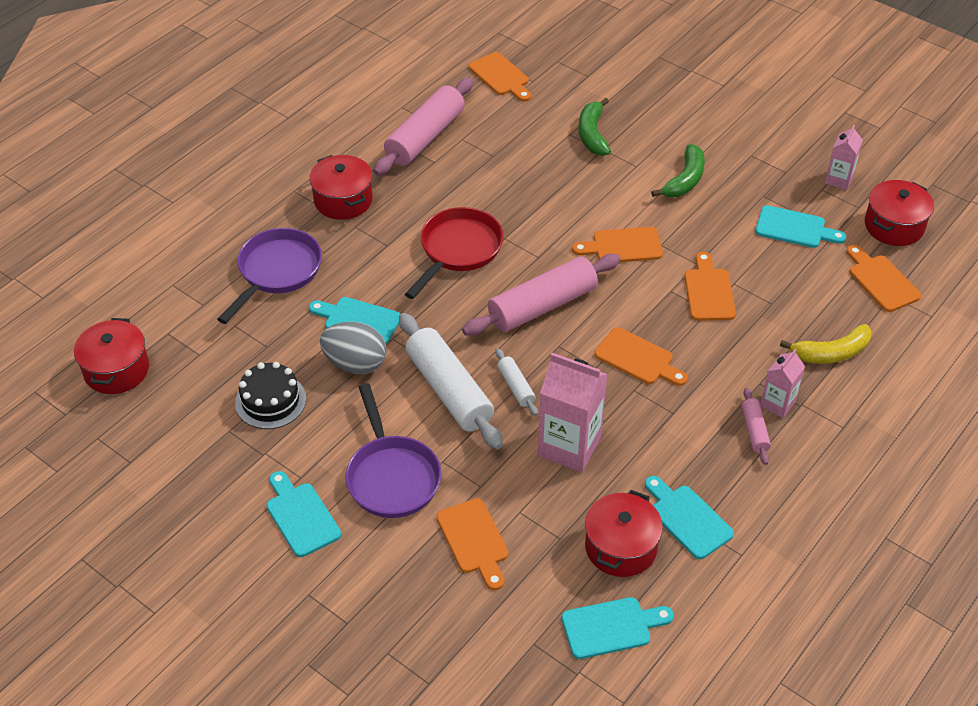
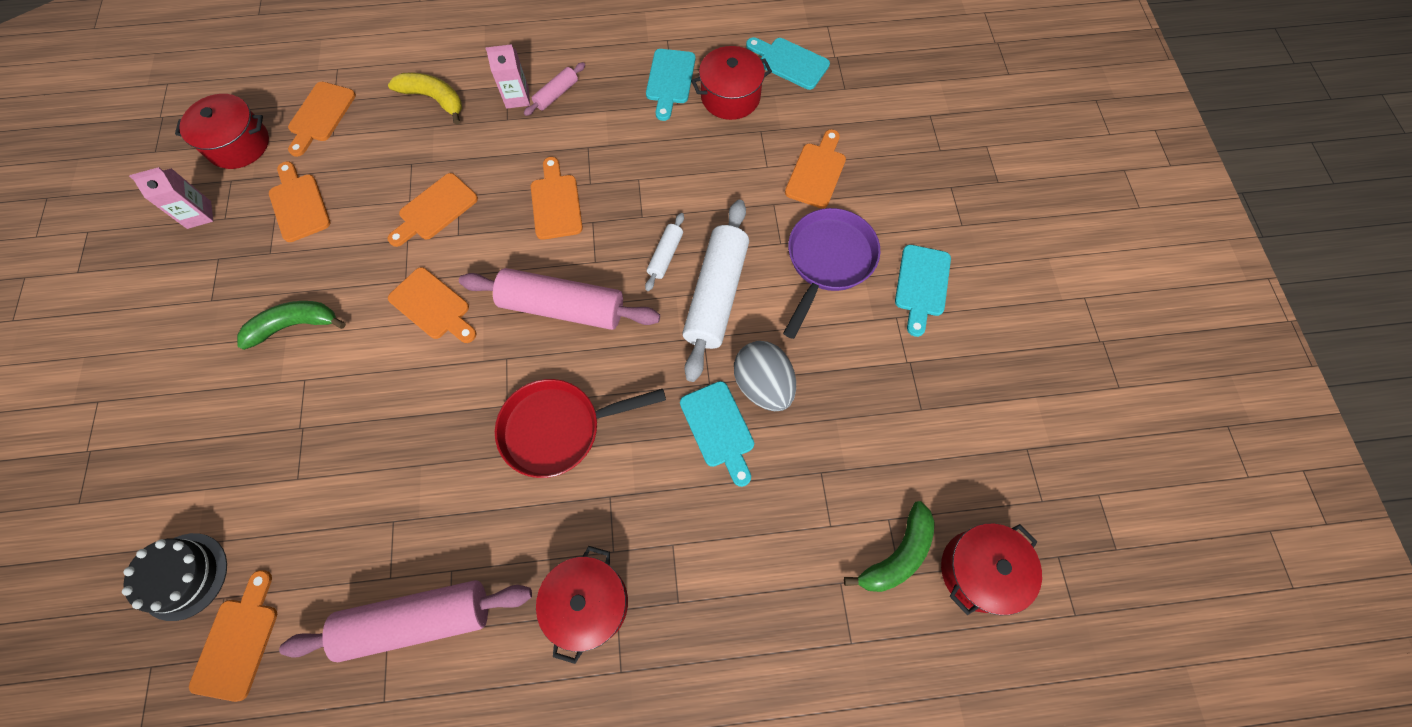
camera: 135 degrees left, 20 degrees up
(270, 401) = (864, 409): black cake -> black cake (184, 576)
(277, 272) = (738, 560): purple pan -> none
(569, 446) = (683, 181): pink carton -> none
(592, 134) = (281, 456): green banana -> green banana (897, 554)
(794, 228) = (299, 204): turquoise cutting board -> orange cutting board

